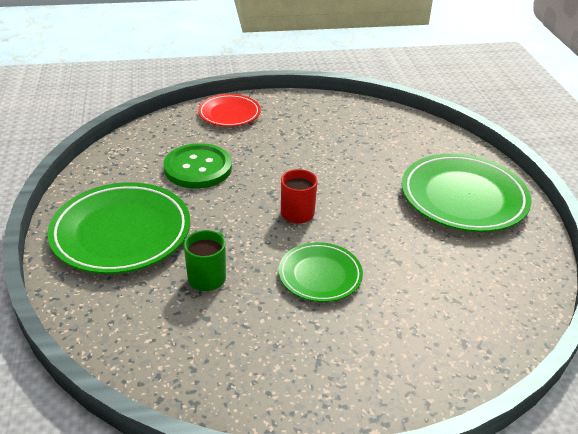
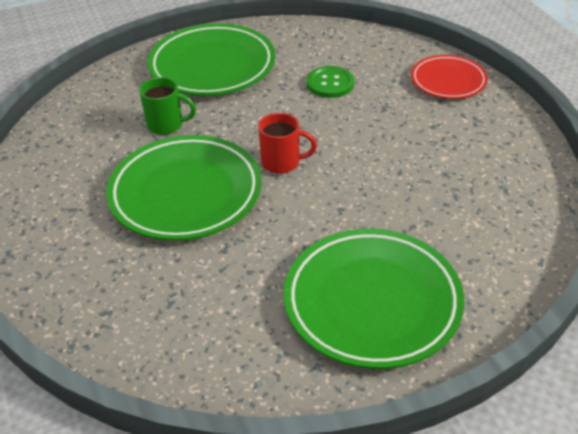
camera: 80 degrees right, 5 degrees up
(198, 168) = (330, 83): green button -> green button, size x0.65
(320, 275) = (185, 193): green plate -> green plate, size x1.74

